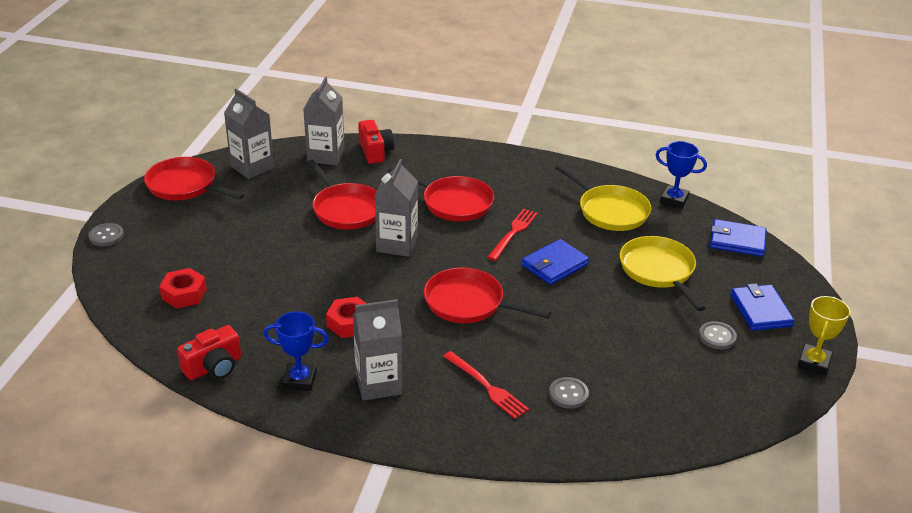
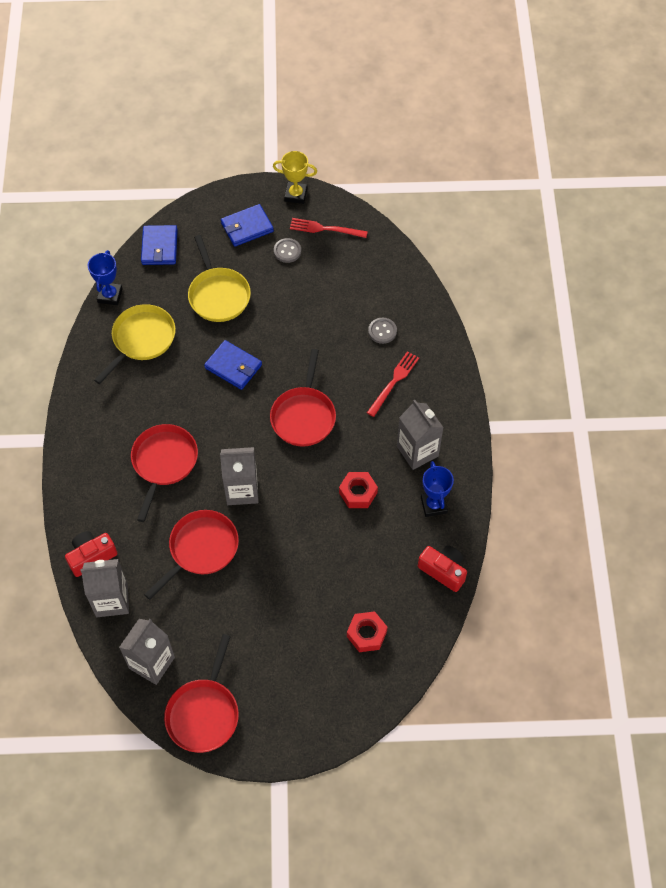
camera: 105 degrees left, 25 degrees up
(106, 236) = (308, 745): grey button -> none
(513, 233) = (196, 405): red fork -> red fork (325, 229)
(658, 271) = (218, 295): yellow pan -> yellow pan turned 75 degrees counterclockwise

